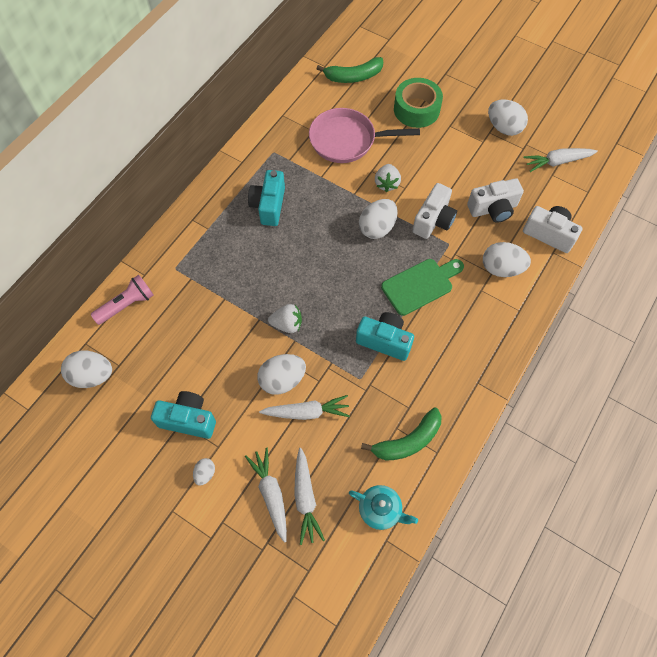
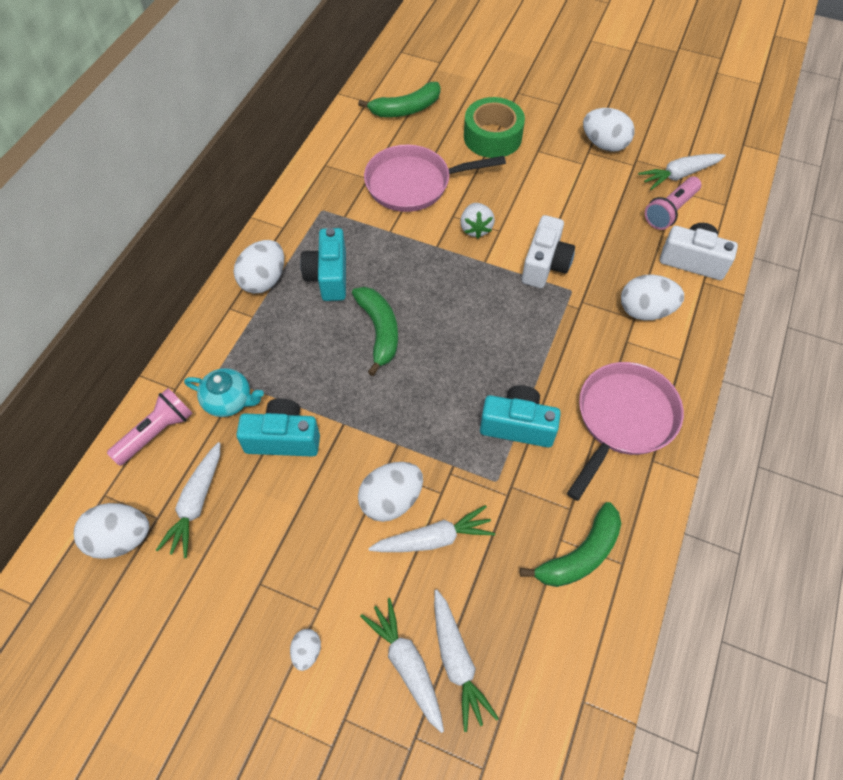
camera: 10 degrees left, 5 degrees down
(147, 359) = (196, 503): none -> white carrot
(188, 420) = (269, 578): turquoise camera -> turquoise camera (283, 439)
(287, 324) = (383, 424): white strawberry -> none
(298, 254) = (379, 331): none -> green banana
(377, 228) = (475, 284): white egg -> white egg (264, 280)
(381, 510) = (565, 659): turquoise teapot -> turquoise teapot (229, 400)
(420, 285) = (547, 346): green cutting board -> none
(463, 349) = (623, 420): none -> pink pan
(493, 209) = (616, 240): white camera -> none
(542, 191) = (670, 211): none -> pink flashlight

